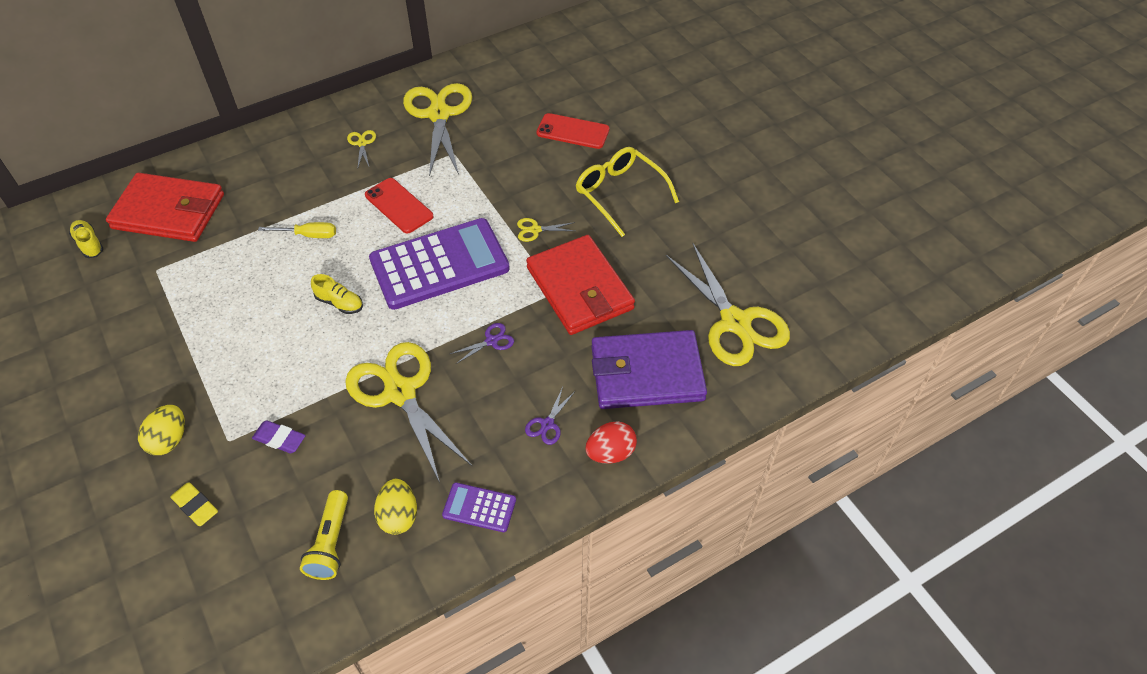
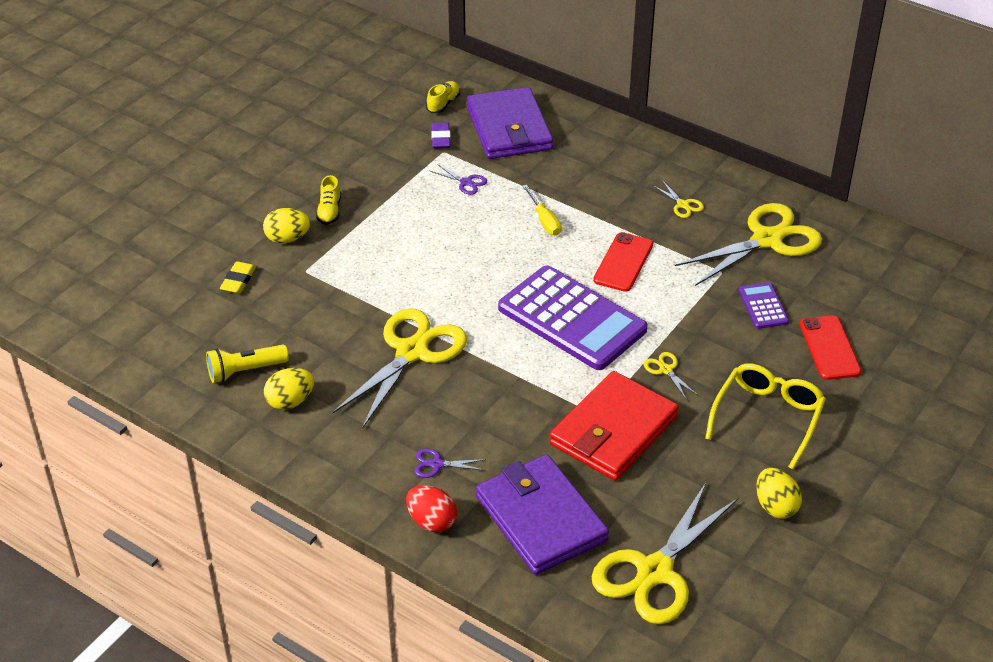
camera: 65 degrees right, 10 degrees down
(169, 212) = (509, 128): red wallet -> purple wallet
(279, 439) = (323, 299): purple eraser -> purple eraser (440, 138)
(339, 303) = (482, 273): yellow shoe -> yellow shoe (329, 211)
(362, 143) = (683, 205): yellow scissors -> yellow scissors turned 90 degrees clockwise
(479, 507) = (325, 450): purple calculator -> purple calculator (763, 306)
(491, 341) = (506, 390): purple scissors -> purple scissors (466, 182)
(707, 227) = (775, 506): none -> yellow egg

